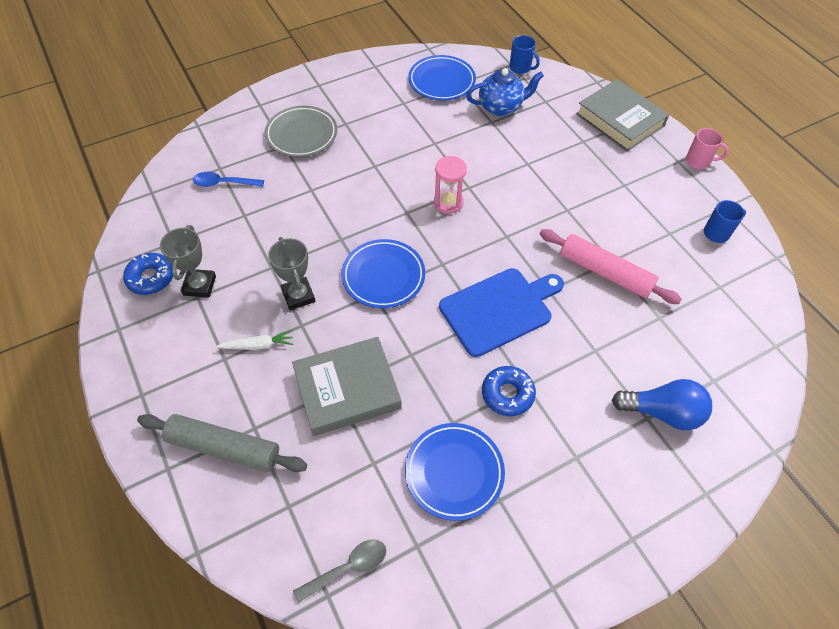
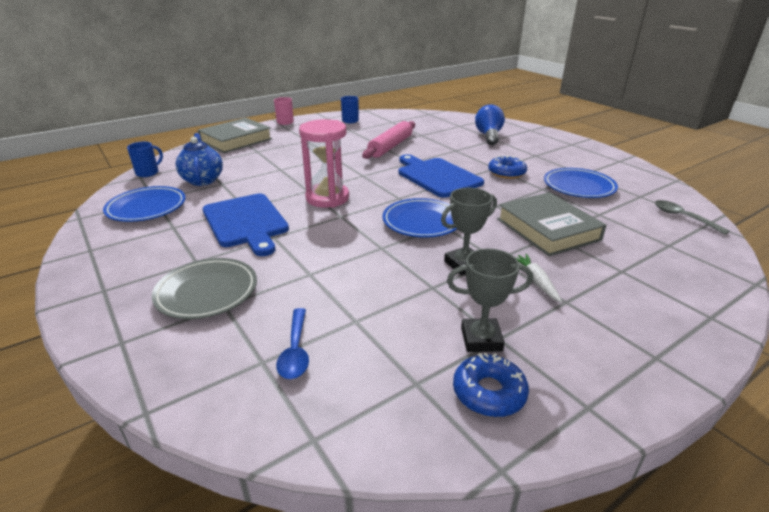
camera: 95 degrees left, 25 degrees down
(224, 447) = (655, 285): grey rolling pin -> none
(404, 146) = (246, 222): none -> blue cutting board
(448, 203) = (327, 198): pink hourglass -> pink hourglass, size x1.55

